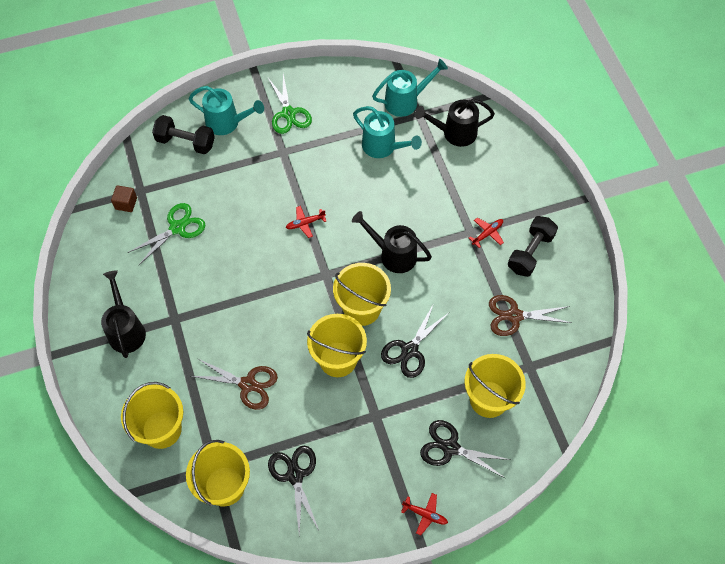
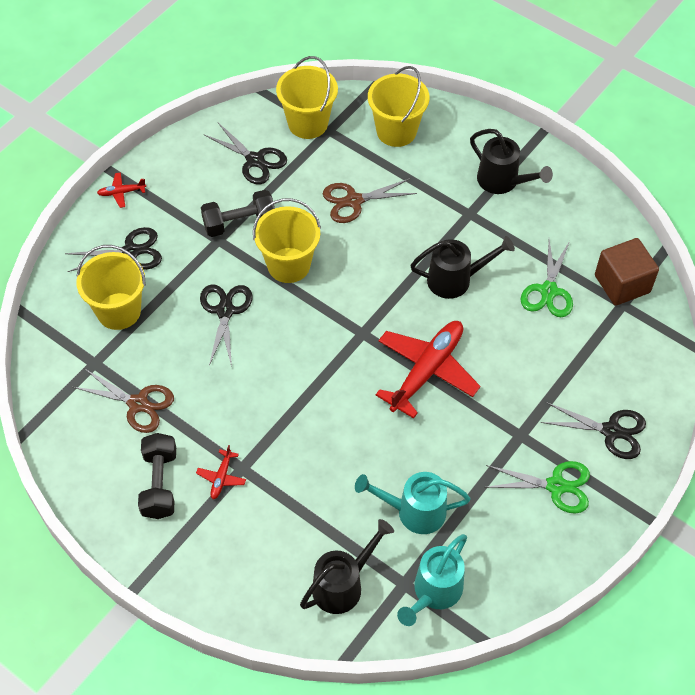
camera: 145 degrees right, 5 degrees down
(126, 203) = (622, 284): brown cube -> brown cube, size x1.90
(185, 142) = (632, 381): black dumbbell -> black dumbbell (239, 223)
(227, 123) = (611, 431): turquoise watering can -> black scissors
(288, 113) = (556, 486): green scissors -> green scissors turned 150 degrees clockwise
(305, 223) = (426, 371): red plane -> red plane, size x2.33
(361, 309) = (300, 321): yellow bucket -> none
(393, 254) = (309, 393): black watering can -> black watering can (456, 279)
(514, 316) = (138, 404): brown scissors -> brown scissors turned 60 degrees clockwise

